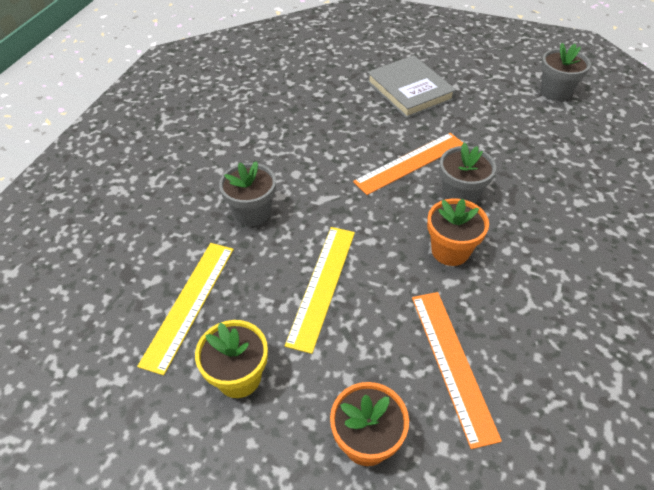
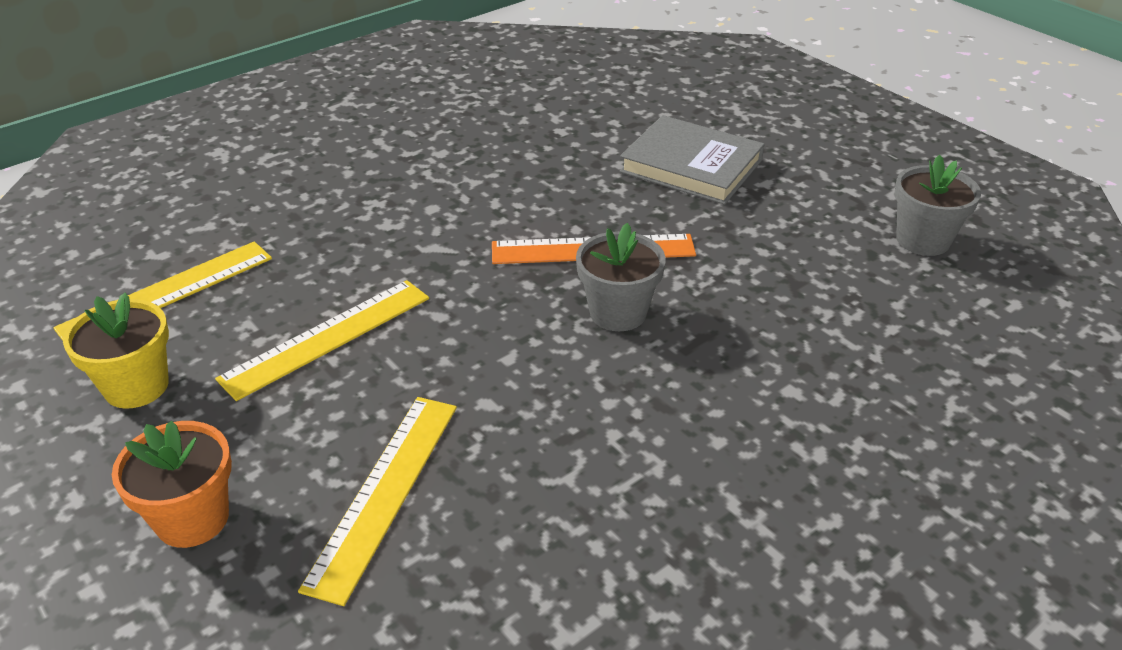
camera: 30 degrees right, 10 degrees down
(252, 213) = (335, 230): grey flower pot -> none
(409, 90) = (691, 166): grey book -> grey book turned 60 degrees counterclockwise
(450, 251) = (529, 369): orange flower pot -> none
(452, 363) = (384, 492): orange ruler -> yellow ruler

